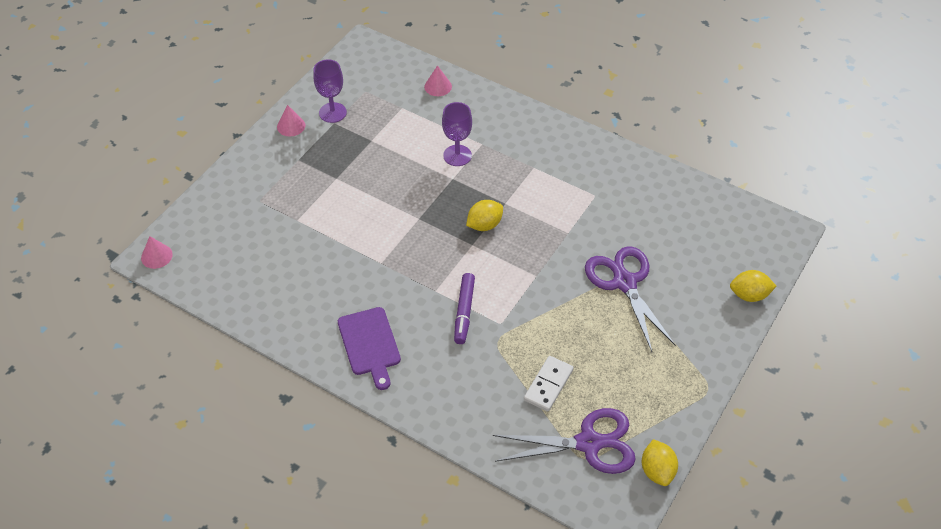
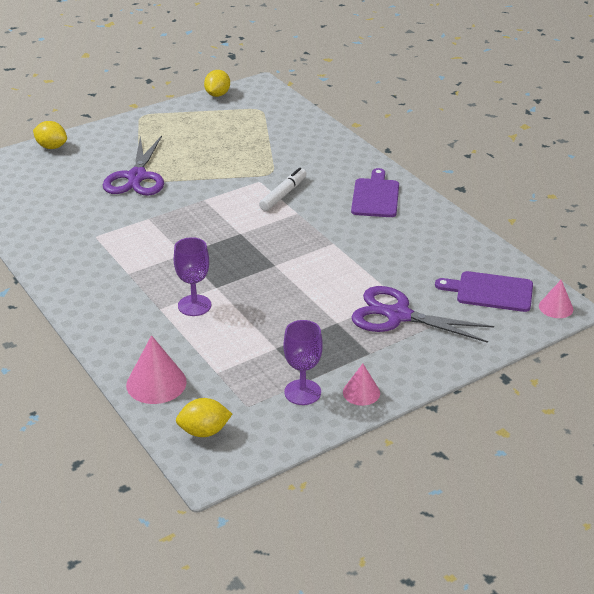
camera: 155 degrees left, 15 degrees down
(218, 254) = (490, 291): none -> purple cutting board
(438, 86) = (156, 383): pink cone -> pink cone, size x1.62
(464, 312) = (283, 194): purple marker -> white marker
(484, 225) = (217, 243): yellow lemon -> yellow lemon (204, 431)
(548, 385) = (252, 143): white domino -> none
(589, 443) = (250, 114): purple scissors -> purple scissors (398, 315)

